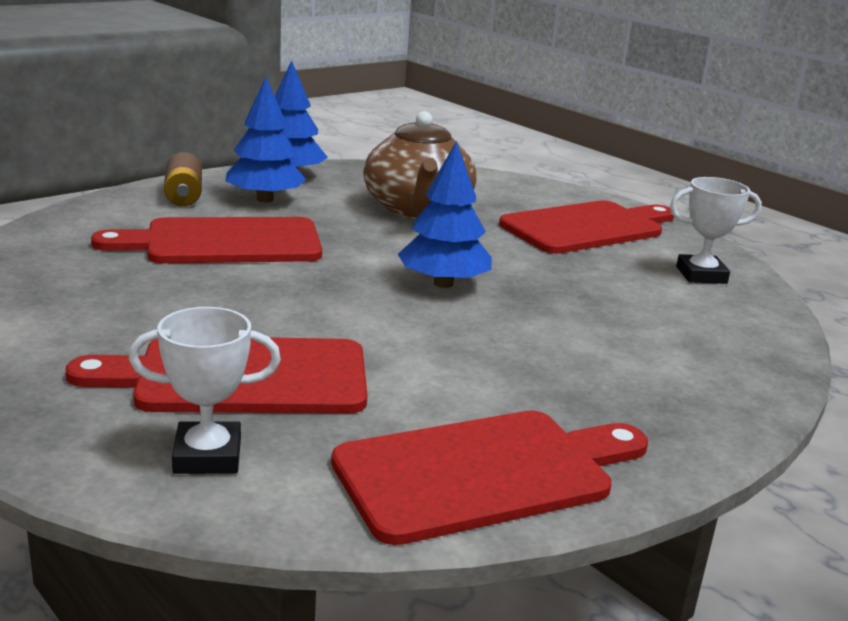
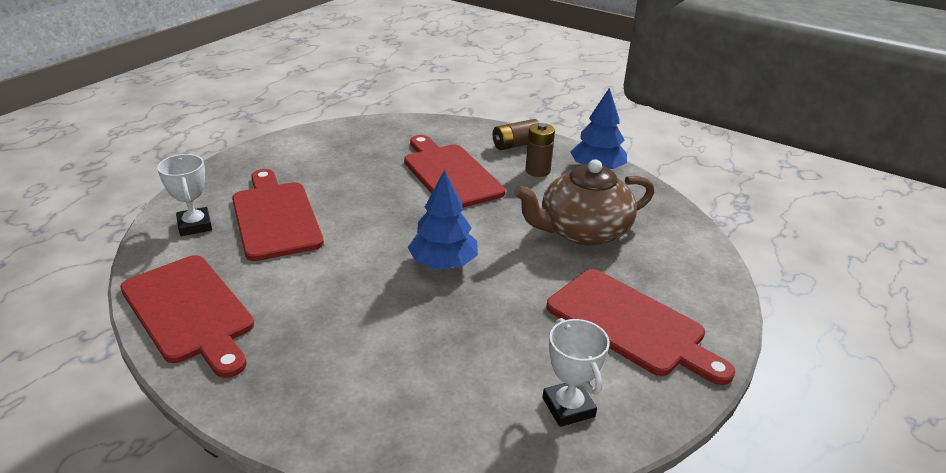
camera: 75 degrees right, 10 degrees up
(265, 199) = (537, 171): blue tree -> brown battery

